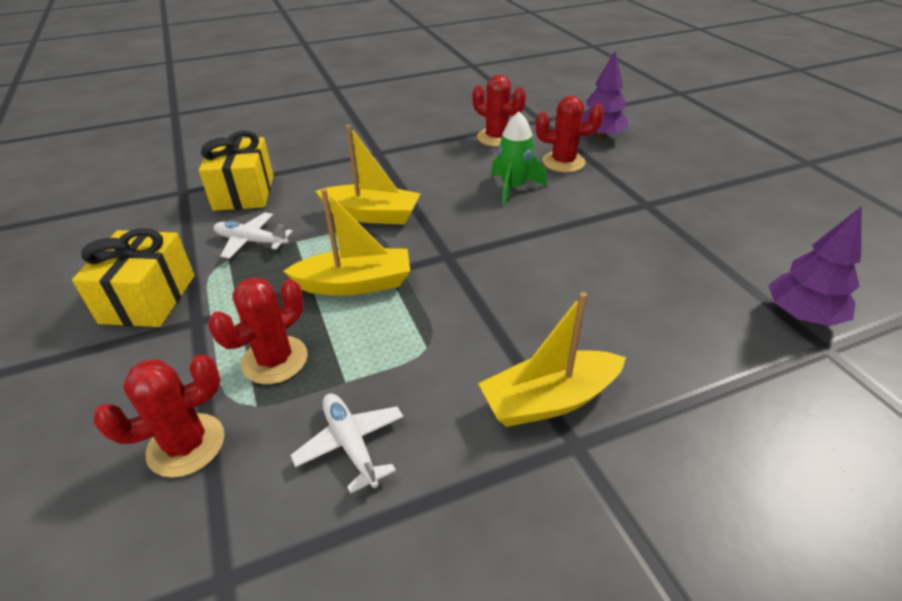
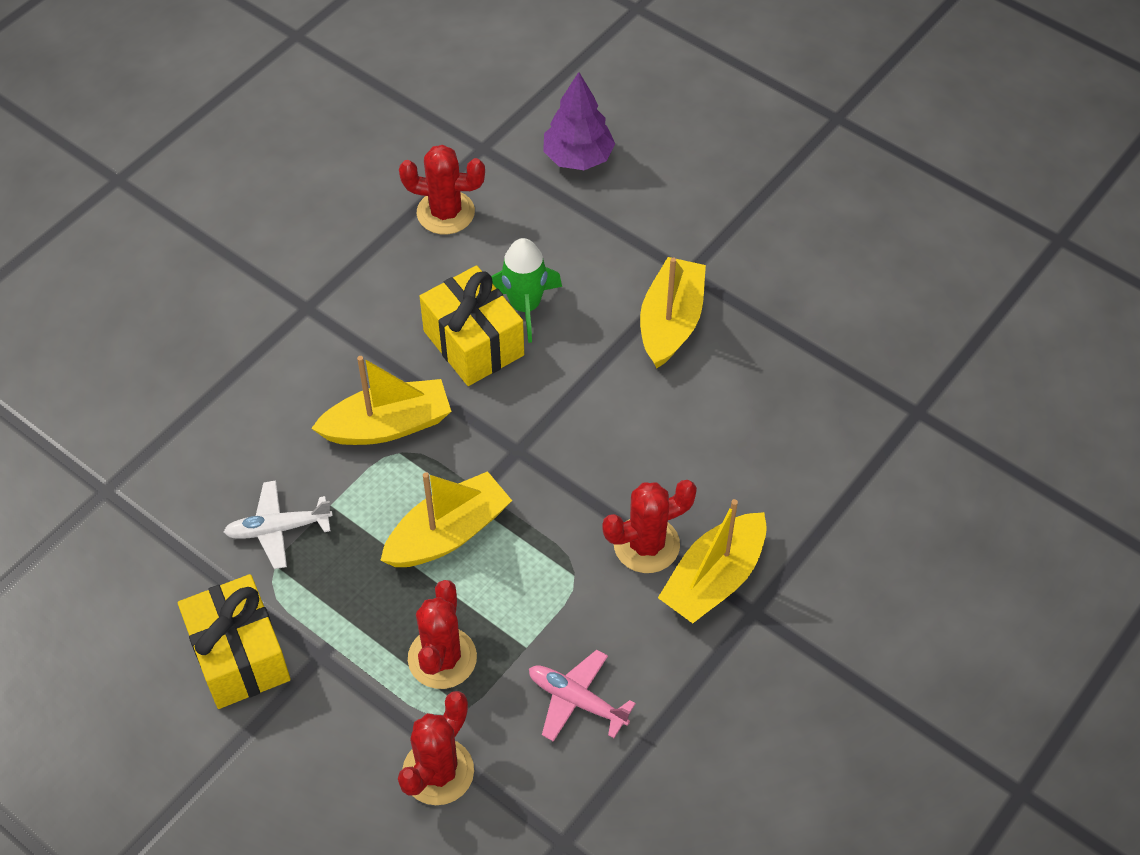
camera: 30 degrees left, 15 degrees up
(244, 192) = (192, 457): yellow gift -> yellow gift (473, 343)
(350, 444) = (576, 700): white plane -> pink plane
(563, 162) = (558, 231): red cactus -> red cactus (646, 545)
(616, 224) = (671, 322): none -> yellow boat
(801, 315) = (889, 380): purple tree -> none

